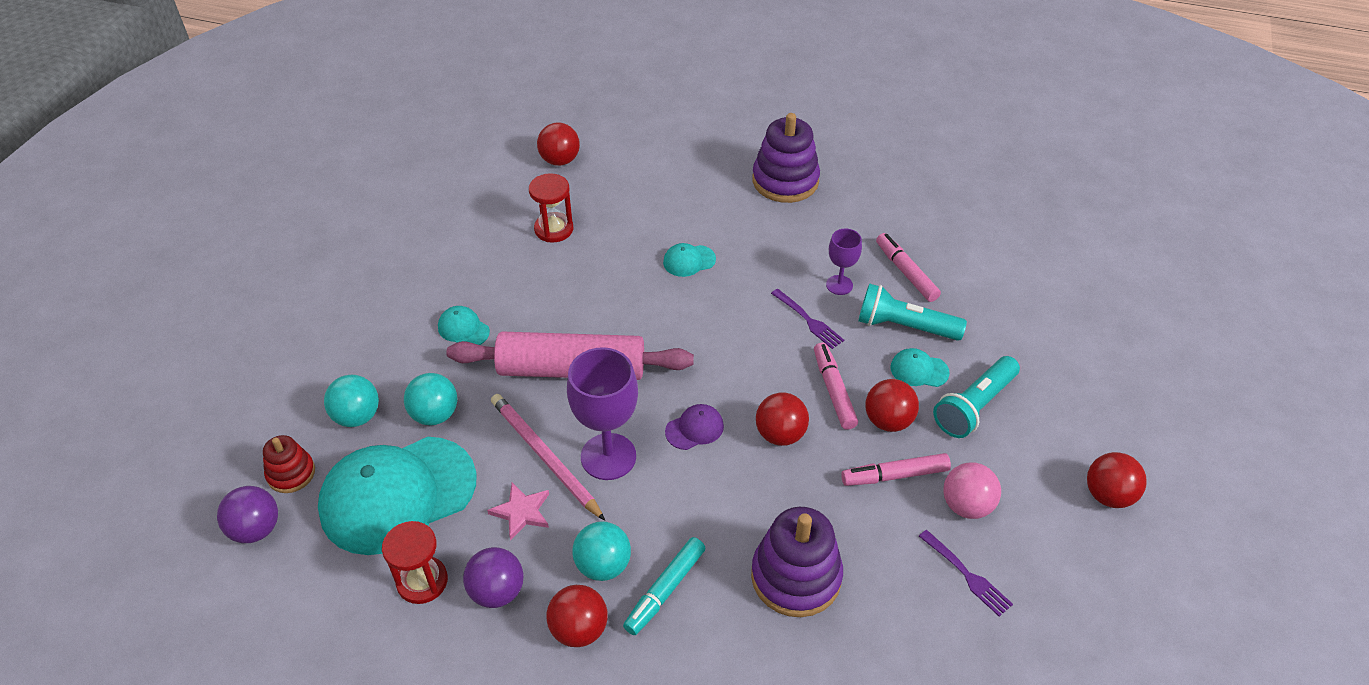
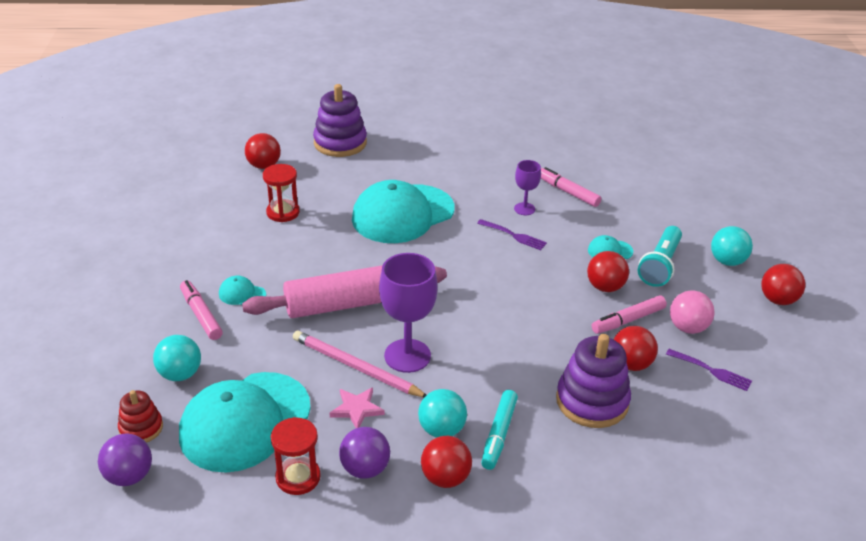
camera: 20 degrees left, 10 degrees down
(435, 414) = (248, 358): turquoise ball -> turquoise ball (727, 261)
(689, 261) = (403, 214): turquoise cap -> turquoise cap, size x2.48
(694, 429) = (465, 322): purple cap -> none
(780, 434) = (532, 312): red ball -> red ball (631, 364)
(785, 181) = (449, 150): purple stacking toy -> purple stacking toy (340, 143)
(833, 390) = (556, 276): pink marker -> pink marker (201, 315)
(904, 326) = (585, 226): turquoise flashlight -> none

